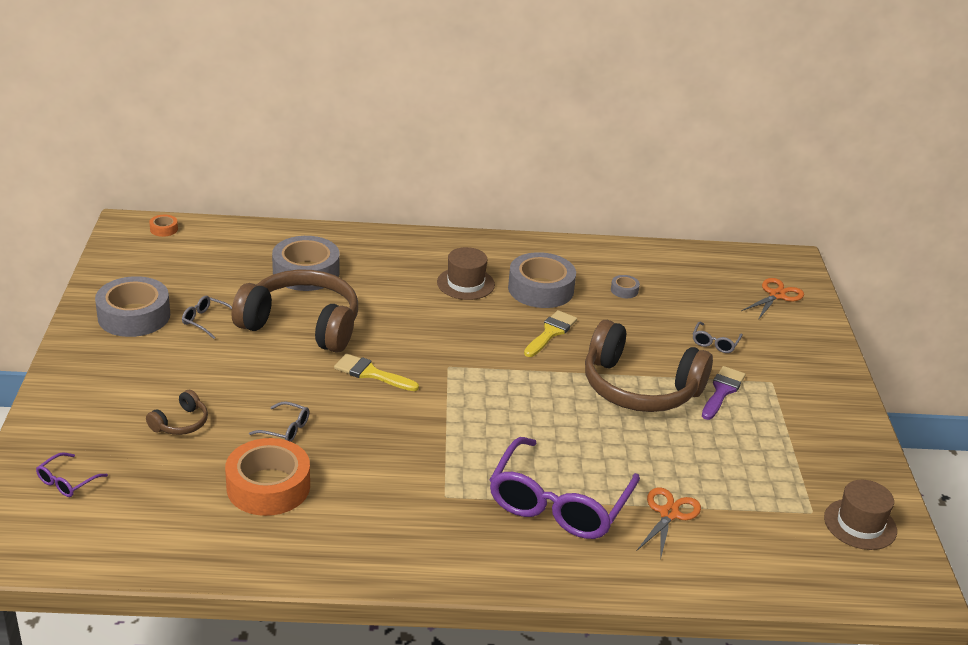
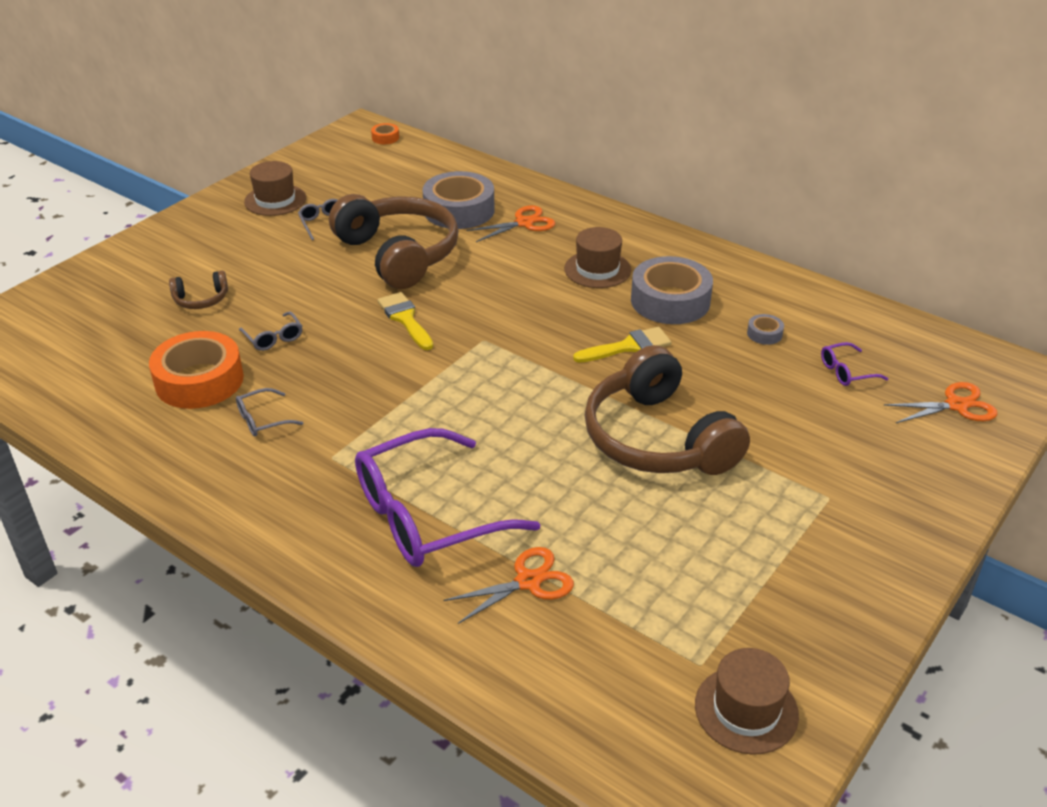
camera: 40 degrees right, 5 degrees up
(67, 482) = (67, 311): purple glasses -> purple glasses (846, 371)
(134, 316) = (275, 200): grey tape -> brown hat
(370, 266) = (524, 223): none -> orange scissors
(715, 343) = (808, 427): grey glasses -> grey glasses (262, 420)
(722, 391) = (752, 482): purple brush -> none

